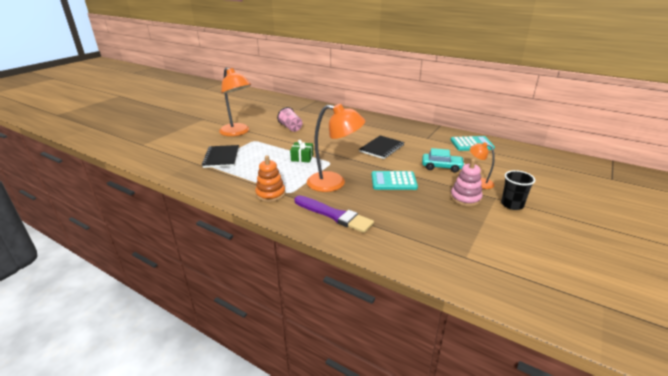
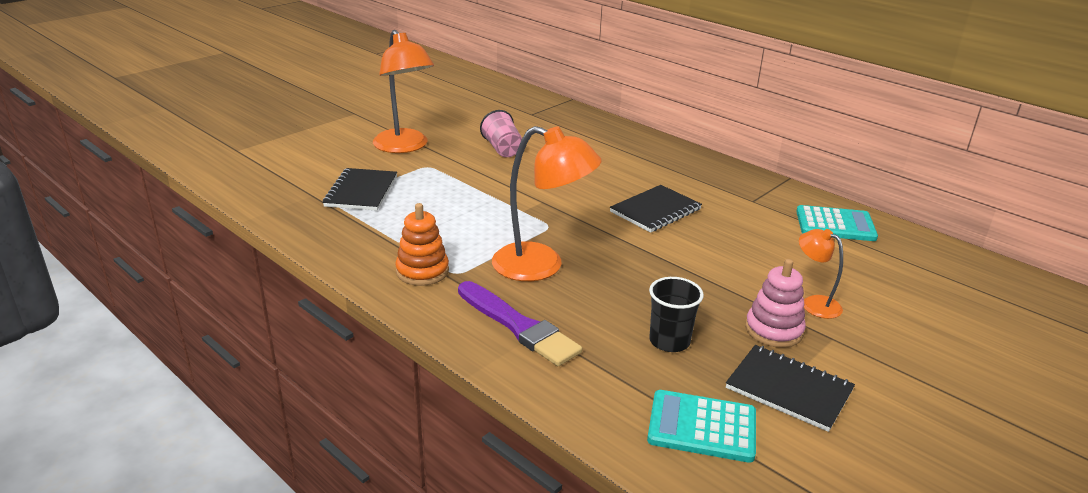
camera: 10 degrees right, 0 degrees up
(302, 157) = (502, 210): green gift -> none
(393, 181) = (651, 278): turquoise calculator -> turquoise calculator (702, 427)
(441, 167) = (755, 263): turquoise car -> none
(486, 226) = (789, 389): none -> black notebook
(512, 205) = (859, 356): black cup -> black cup (669, 341)

